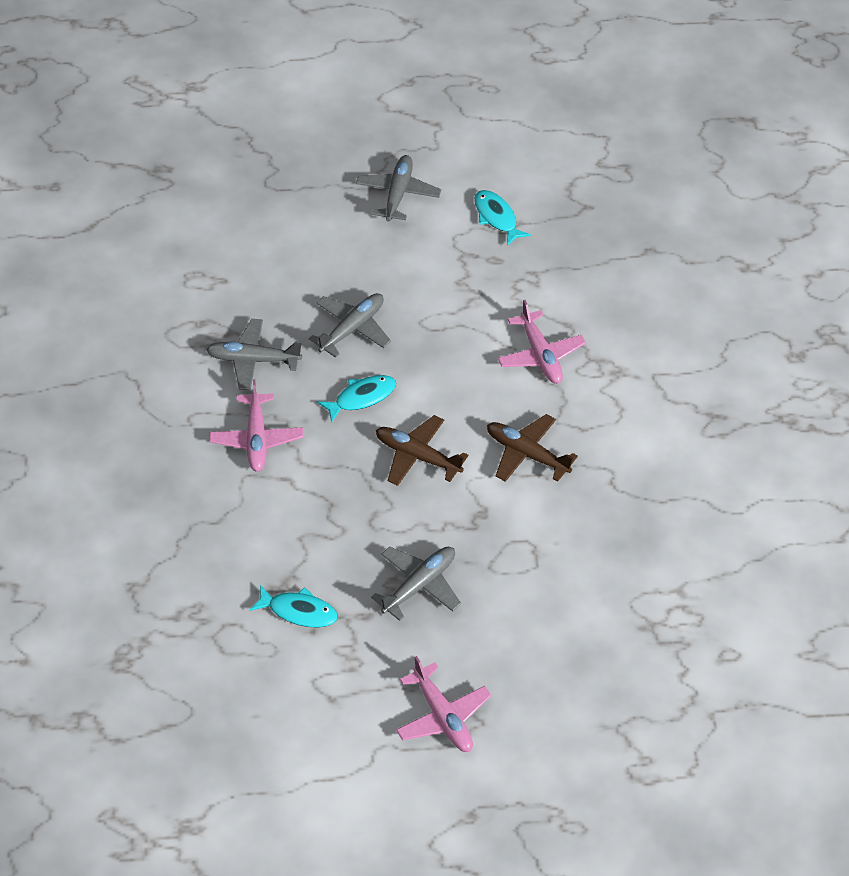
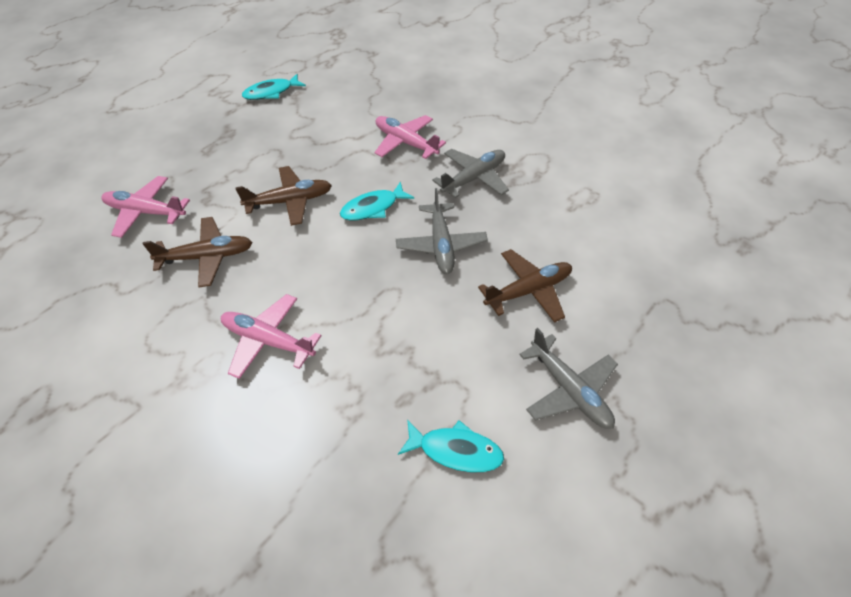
camera: 135 degrees right, 0 degrees up
(340, 255) = (528, 291): none -> brown plane
(361, 398) = (373, 208): turquoise fish -> turquoise fish turned 45 degrees clockwise
(419, 585) = (210, 141): grey plane -> none
(442, 716) = (135, 101): pink plane -> pink plane (145, 212)

